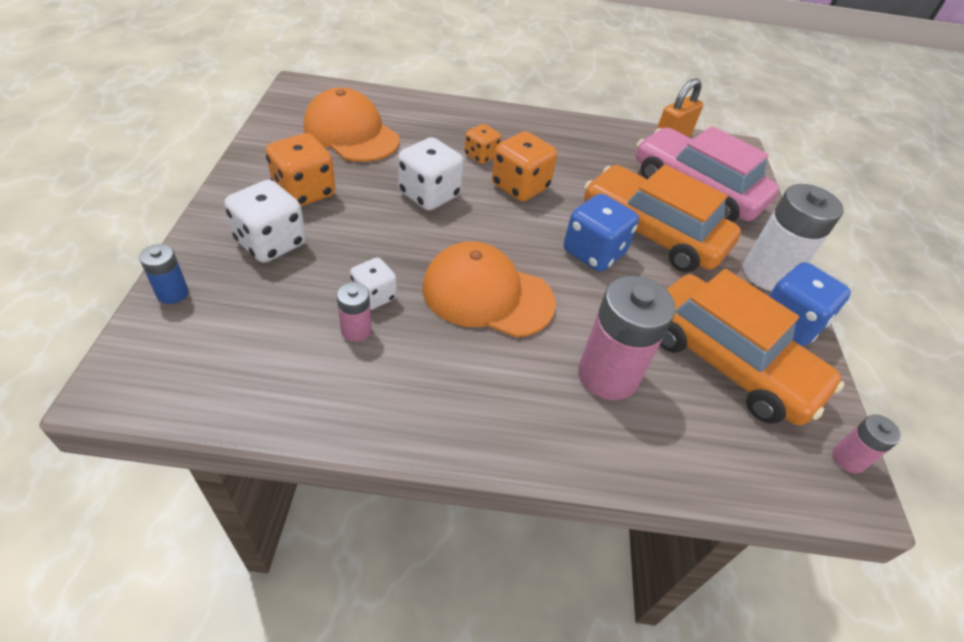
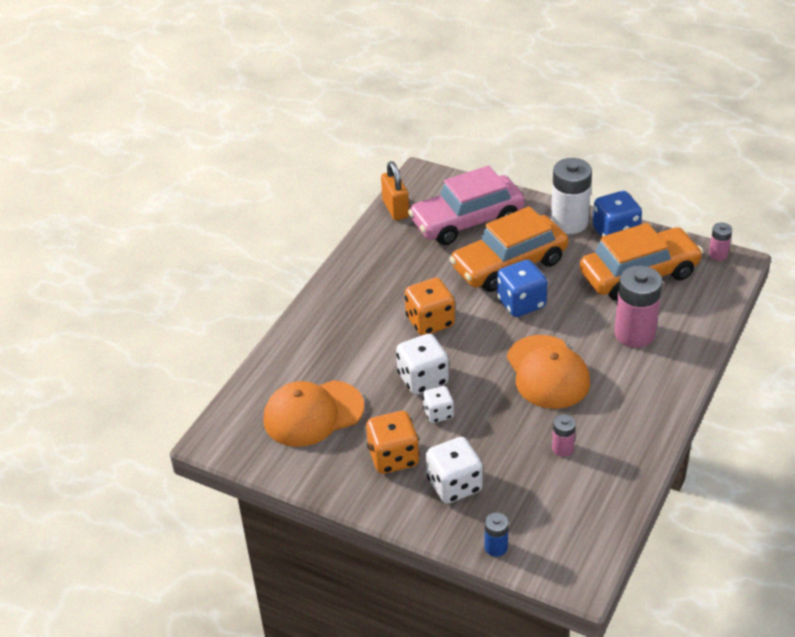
camera: 60 degrees left, 5 degrees down
(374, 296) = (532, 433): white dice -> white dice (438, 413)
(481, 156) = (379, 335): orange dice -> none
(487, 295) = (547, 372): orange cap -> orange cap turned 60 degrees counterclockwise

